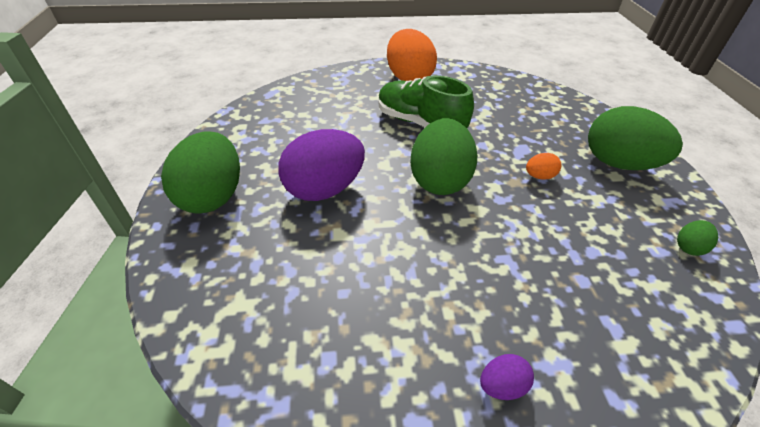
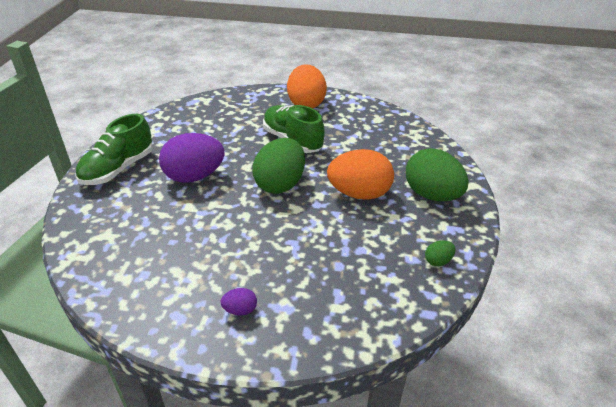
camera: 15 degrees right, 5 degrees down
(213, 196) = (118, 169): green egg -> green shoe
(539, 176) = (359, 194): orange egg -> orange egg, size x2.33

